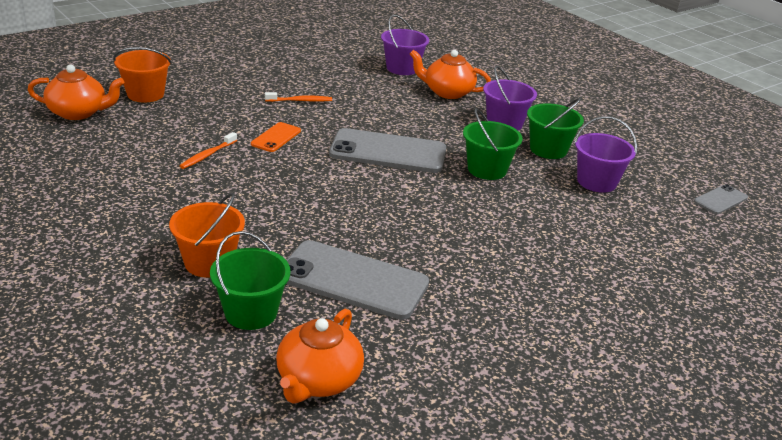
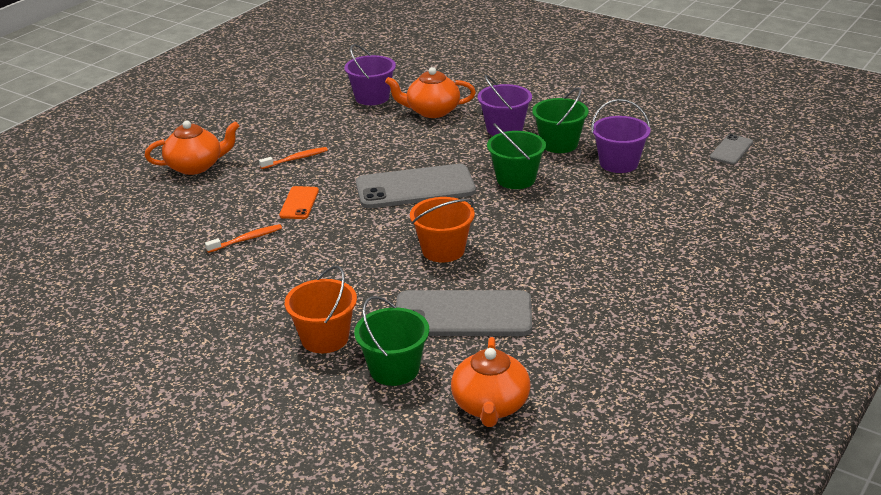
camera: 15 degrees left, 0 degrees up
(78, 113) = (81, 233): orange teapot -> orange teapot (196, 166)
(145, 94) = (134, 195): orange bucket -> orange bucket (443, 250)
(208, 155) = (246, 239): orange toothbrush -> orange toothbrush turned 135 degrees counterclockwise

